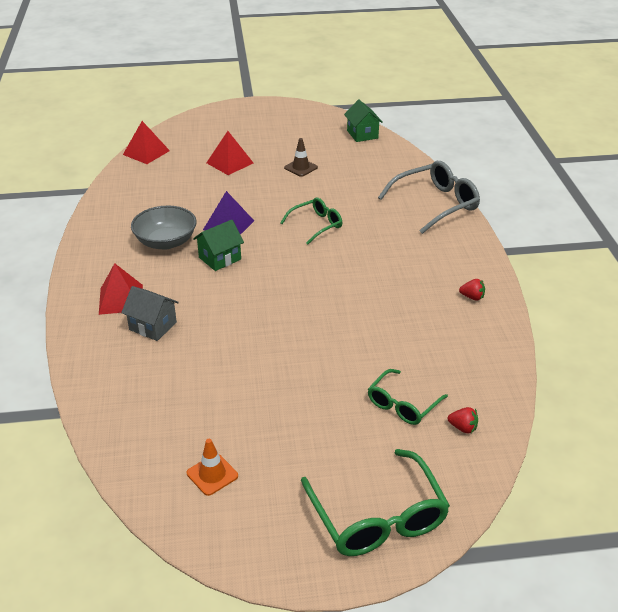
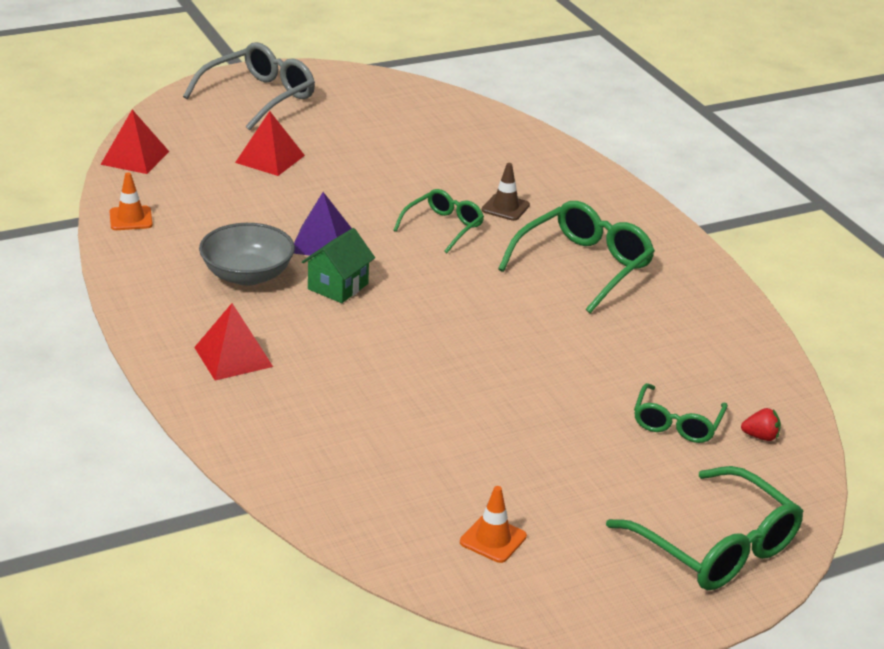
camera: 20 degrees left, 5 degrees down
(118, 193) = (131, 219): none -> orange traffic cone
(153, 326) = (301, 383): grey house -> none
(301, 168) = (376, 154): brown traffic cone -> brown traffic cone (505, 207)
(362, 134) = (435, 100): green house -> none
(399, 268) = (583, 266): none -> green glasses
(435, 204) = (585, 181): grey glasses -> grey glasses (259, 97)
(472, 297) = (692, 289): red strawberry -> none

